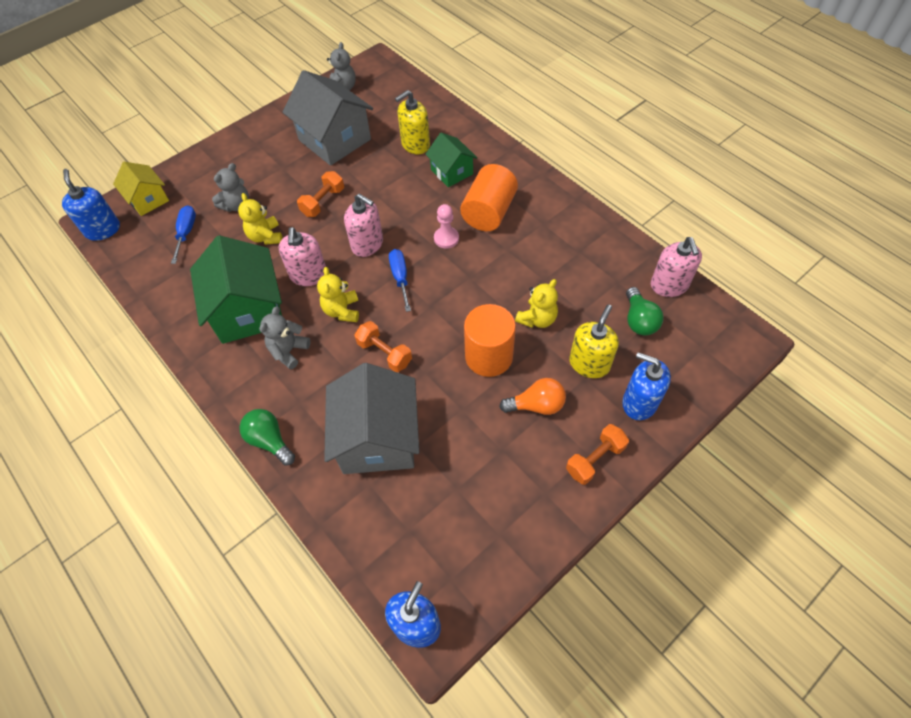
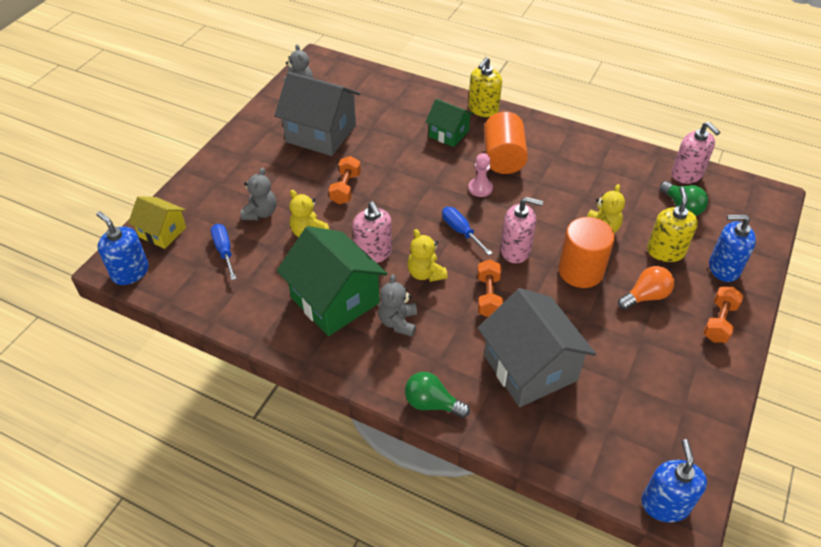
camera: 25 degrees left, 10 degrees down
(367, 244) = (412, 212): pink soap dispenser -> pink soap dispenser (515, 250)
(384, 353) = (488, 296): orange dumbbell -> orange dumbbell turned 75 degrees clockwise
(415, 144) = (400, 119): yellow soap dispenser -> yellow soap dispenser (483, 109)

